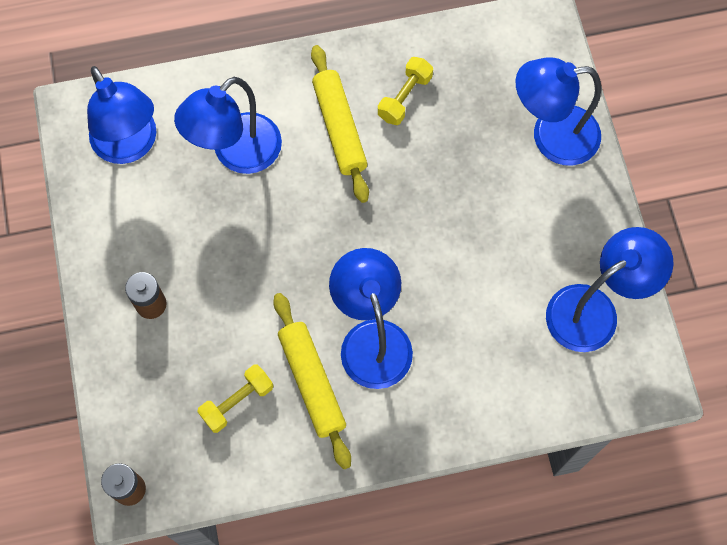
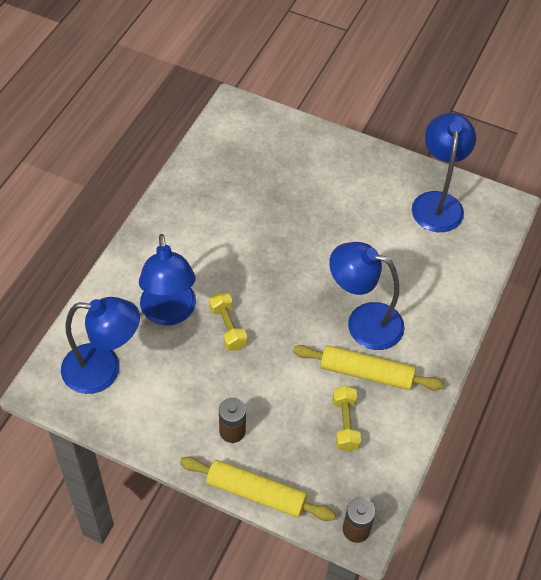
camera: 55 degrees left, 15 degrees down
(339, 128) = (205, 247): yellow rolling pin -> yellow rolling pin (256, 493)
(404, 97) = (217, 202): yellow dumbbell -> yellow dumbbell (227, 327)
(551, 136) = (310, 151): blue lamp -> none

